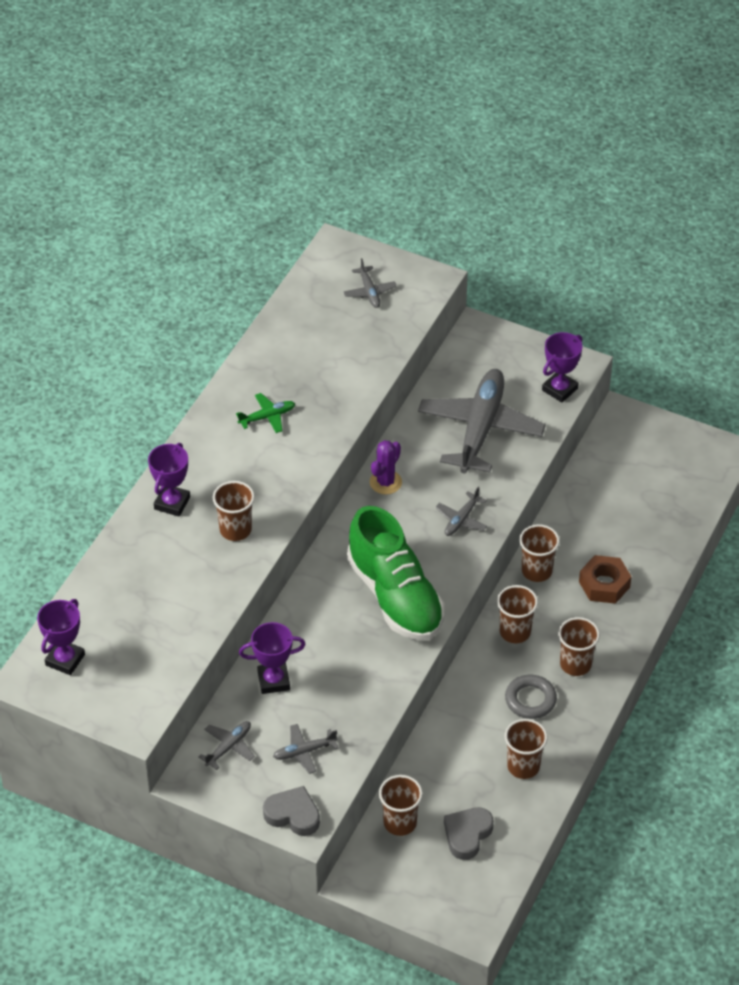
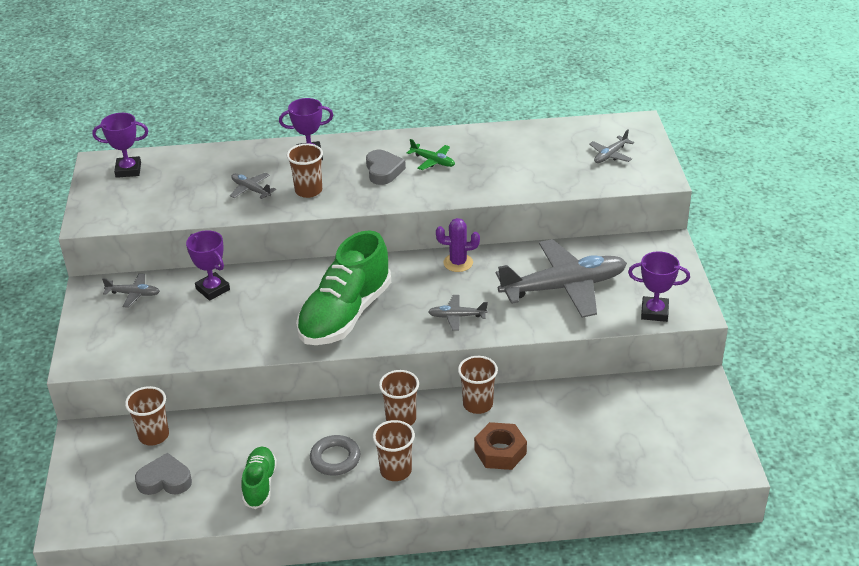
camera: 60 degrees right, 10 degrees down
(293, 815) = (87, 351): grey heart -> grey heart (383, 171)
(304, 751) = (153, 332): grey plane -> grey plane (251, 190)
(523, 766) = (260, 484): brown cup -> green shoe

